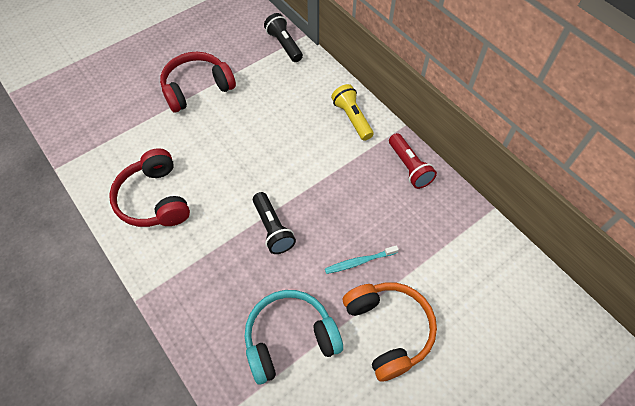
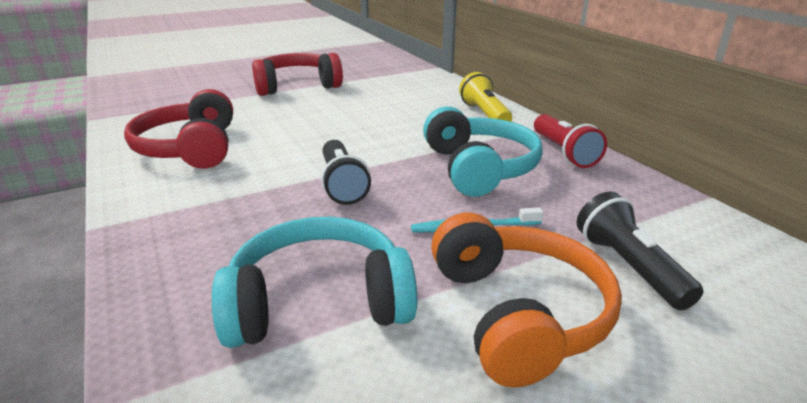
camera: 10 degrees right, 30 degrees down
(284, 45) = (412, 70): black flashlight -> black flashlight (628, 266)
(356, 195) = (479, 168): none -> turquoise headphones

